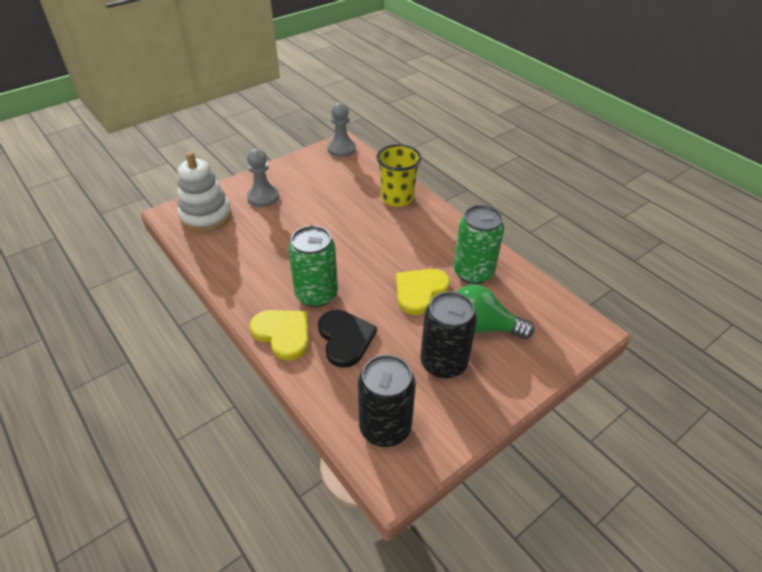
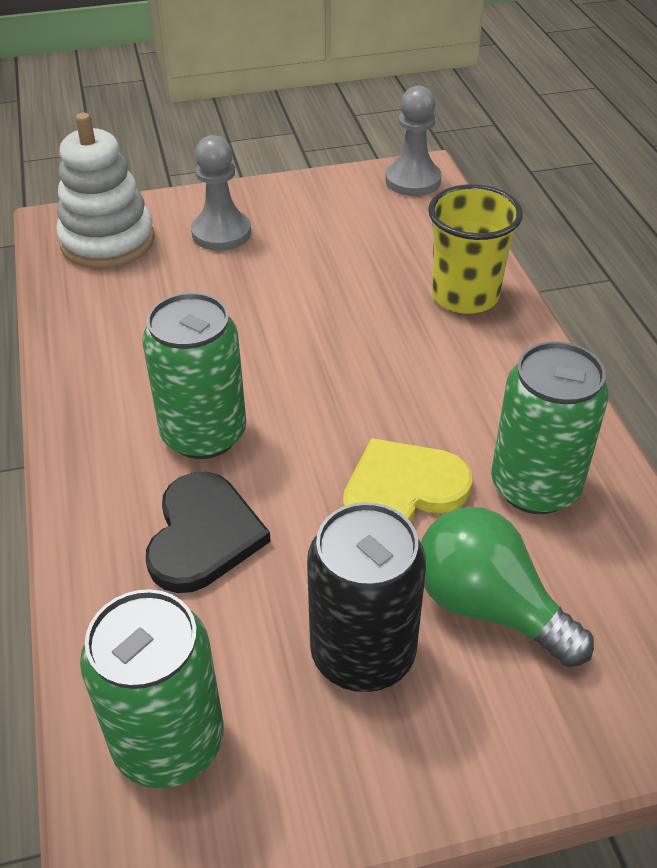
camera: 25 degrees right, 0 degrees up
(283, 333) = (101, 488): yellow heart -> none
(385, 427) = (169, 742): black can -> green can

